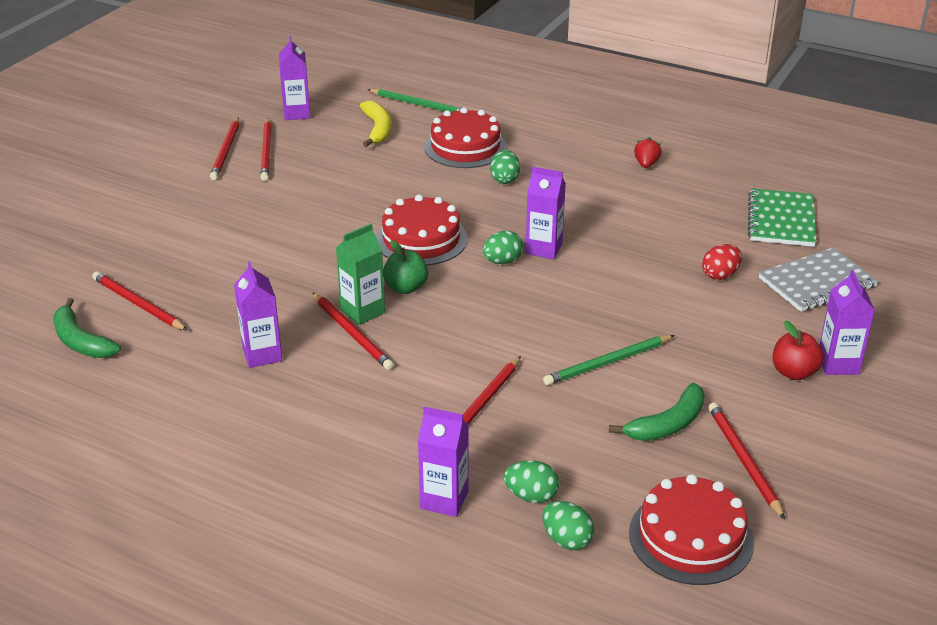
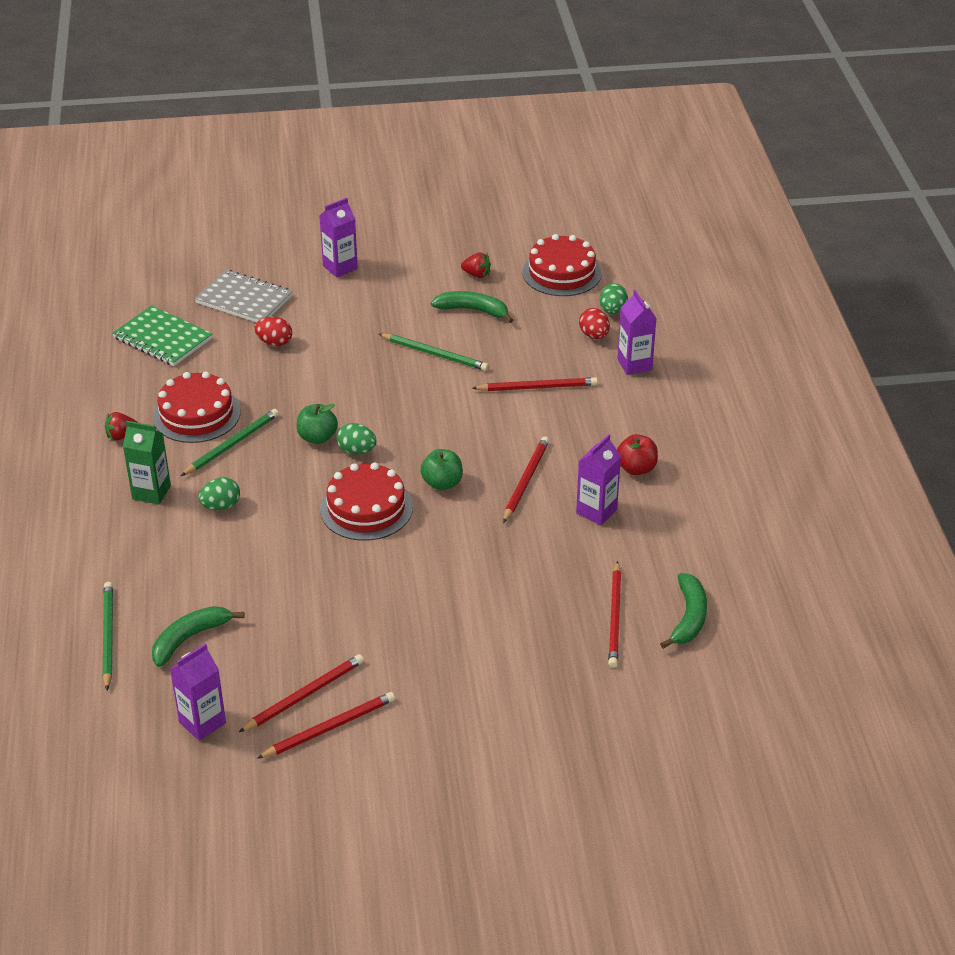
camera: 125 degrees left, 5 degrees up
(362, 312) = (495, 489): green carton -> green carton (151, 492)
(377, 129) = (189, 638): yellow banana -> green banana
(465, 147) = (178, 559): red cake -> red cake (196, 414)
(531, 496) = (594, 335): green egg -> red egg
(544, 249) = (317, 437): purple carton -> green apple
(580, 207) = (232, 444): none -> green pencil
(743, 460) = (477, 275): red pencil -> red strawberry
(781, 220) = (163, 338): green notebook -> green notebook turned 60 degrees clockwise
(794, 372) = (367, 281): red apple -> red apple (636, 468)

